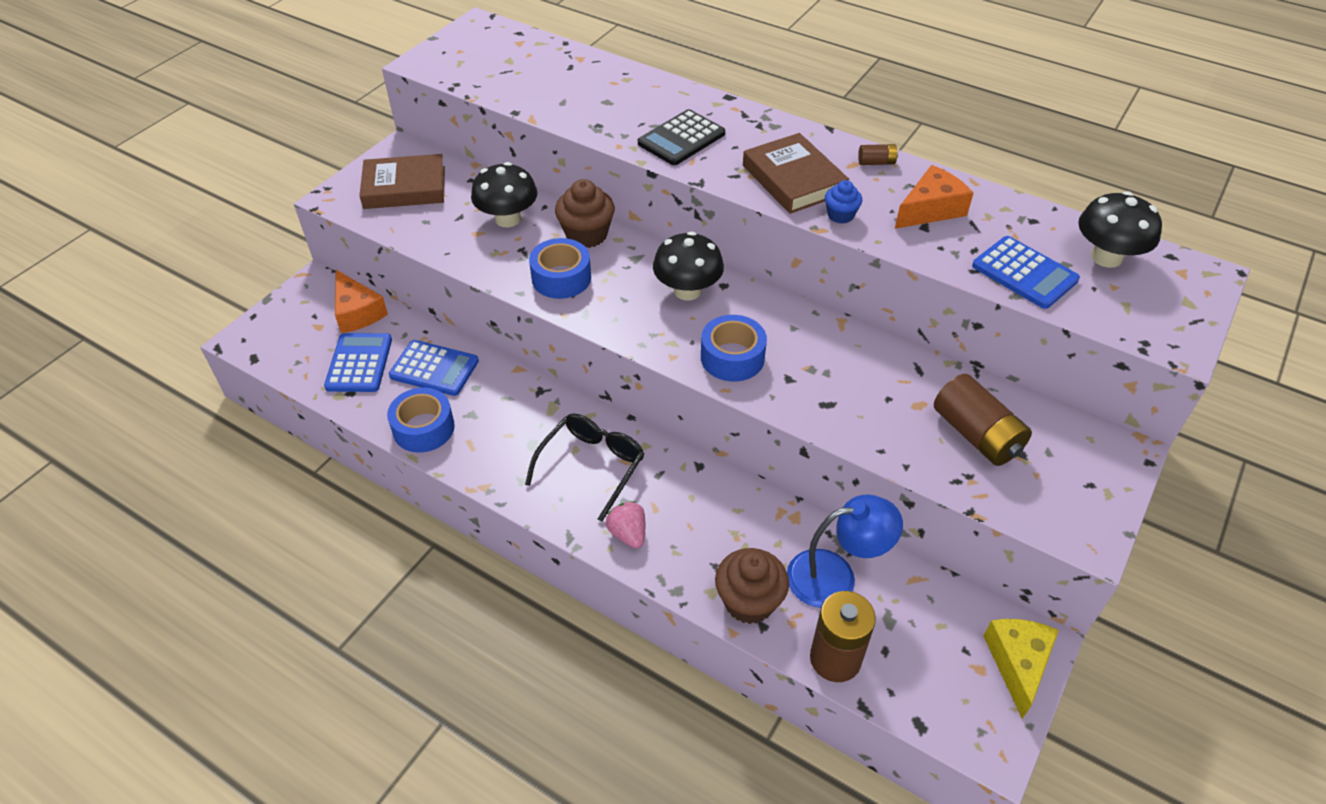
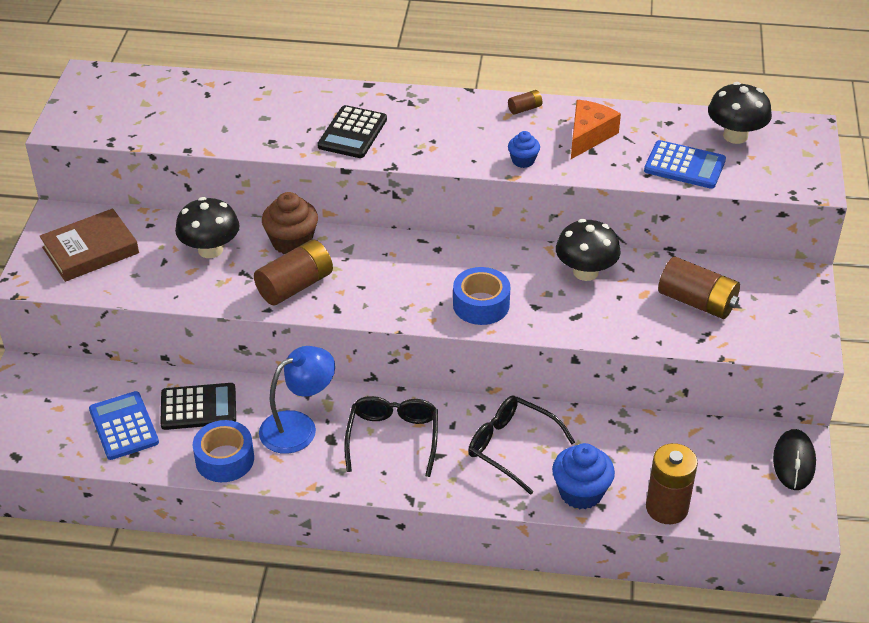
camera: 25 degrees left, 5 degrees down
(357, 312) = (88, 383): orange cheese -> none
(434, 369) = (198, 407): blue calculator -> black calculator
(561, 278) = (295, 286): blue tape -> brown battery
(628, 534) = (456, 478): pink strawberry -> none
(687, 291) = (410, 263): black mushroom -> black mushroom (585, 272)
(704, 521) = (511, 447): none -> black glasses
(749, 601) = (581, 492): brown cupcake -> blue cupcake
(793, 179) = (468, 142): brown book -> none
(835, 576) = (634, 450): blue lamp -> blue lamp (298, 426)
(1017, 663) = (794, 462): yellow cheese -> black mouse

